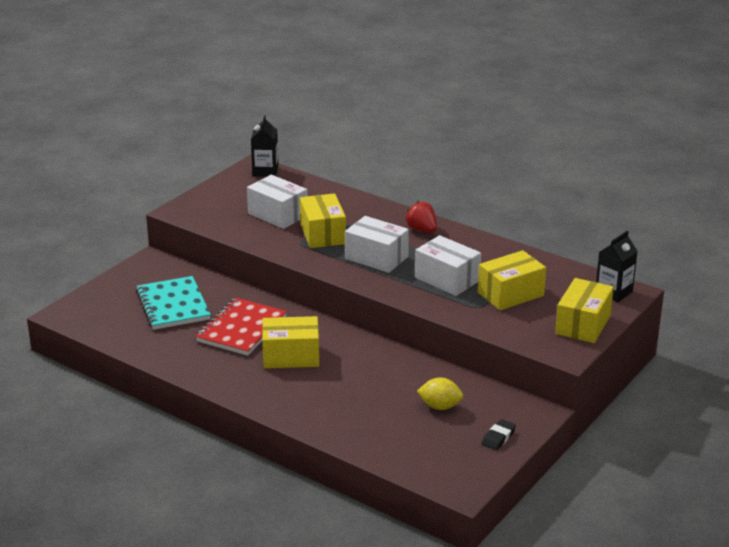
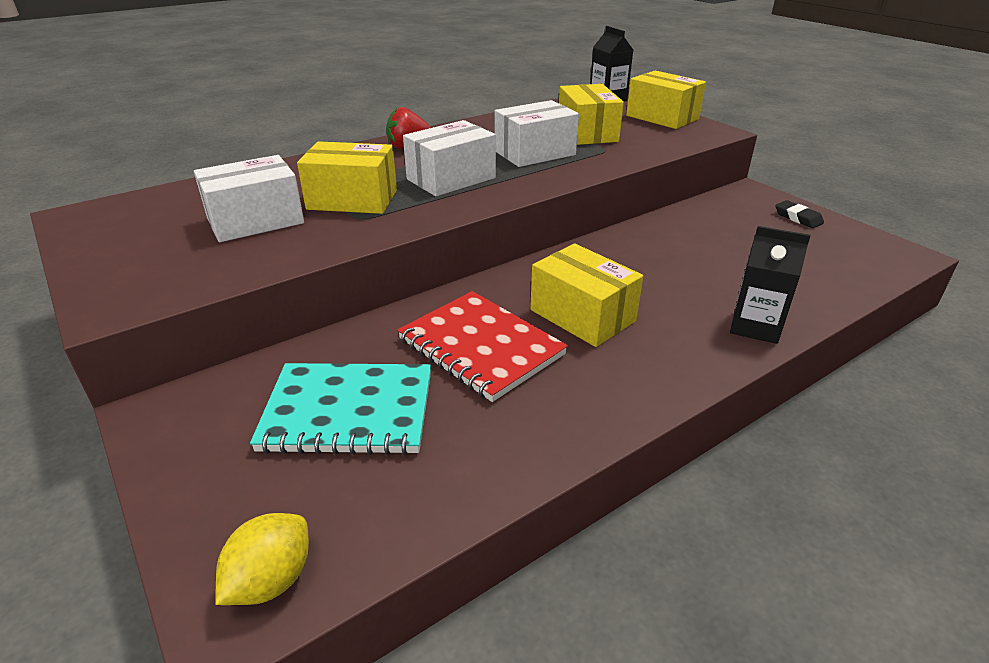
camera: 70 degrees left, 5 degrees up
(265, 171) = (107, 209): black carton -> black carton (755, 326)
(291, 356) = (582, 315): yellow box -> yellow box turned 60 degrees counterclockwise
(440, 406) = (733, 236): yellow lemon -> yellow lemon (271, 580)

